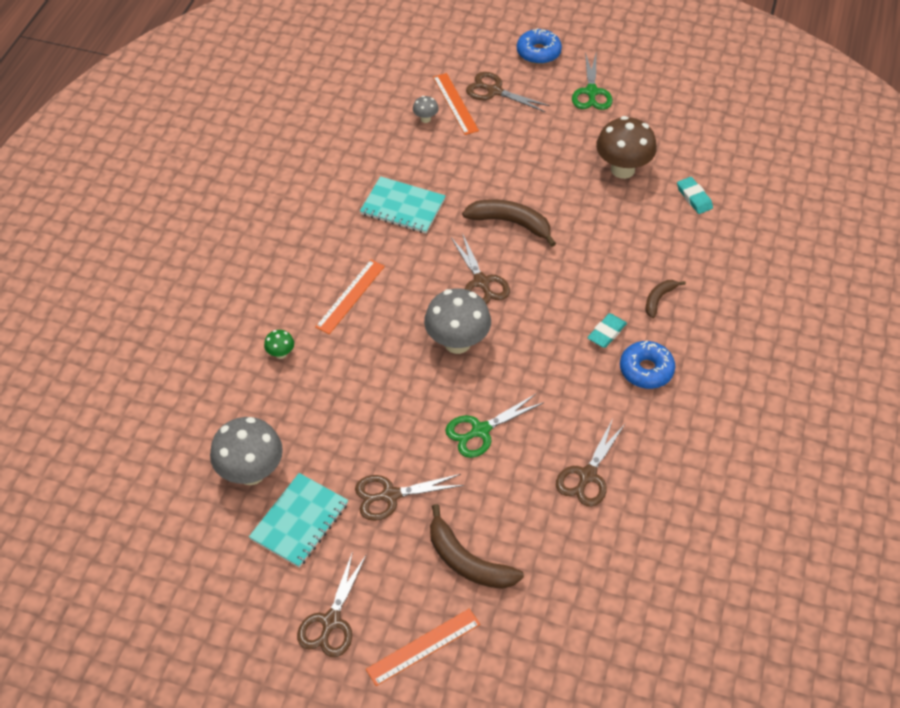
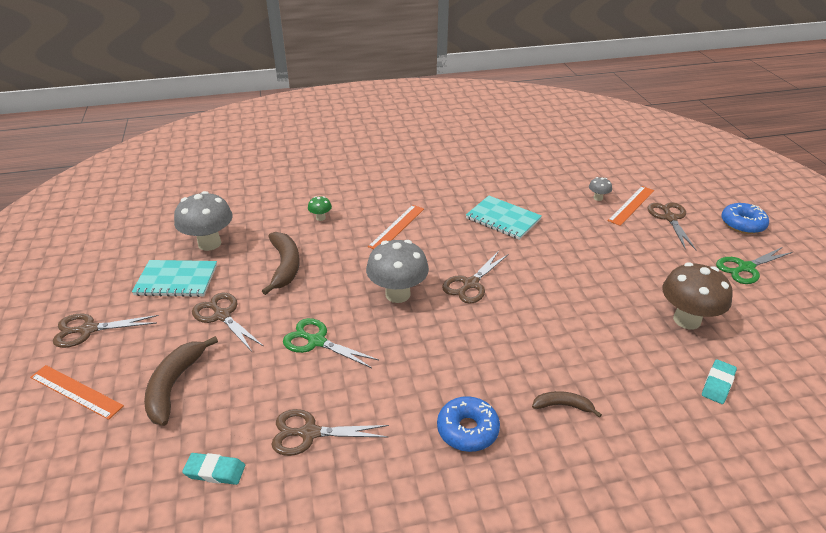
camera: 60 degrees right, 15 degrees down
(350, 296) = (397, 227): orange ruler -> orange ruler turned 60 degrees counterclockwise
(403, 207) = (503, 219): turquoise notebook -> turquoise notebook turned 45 degrees counterclockwise
(511, 223) = (548, 276): brown banana -> brown banana (285, 266)
(606, 333) = (487, 382): turquoise eraser -> turquoise eraser (215, 471)

